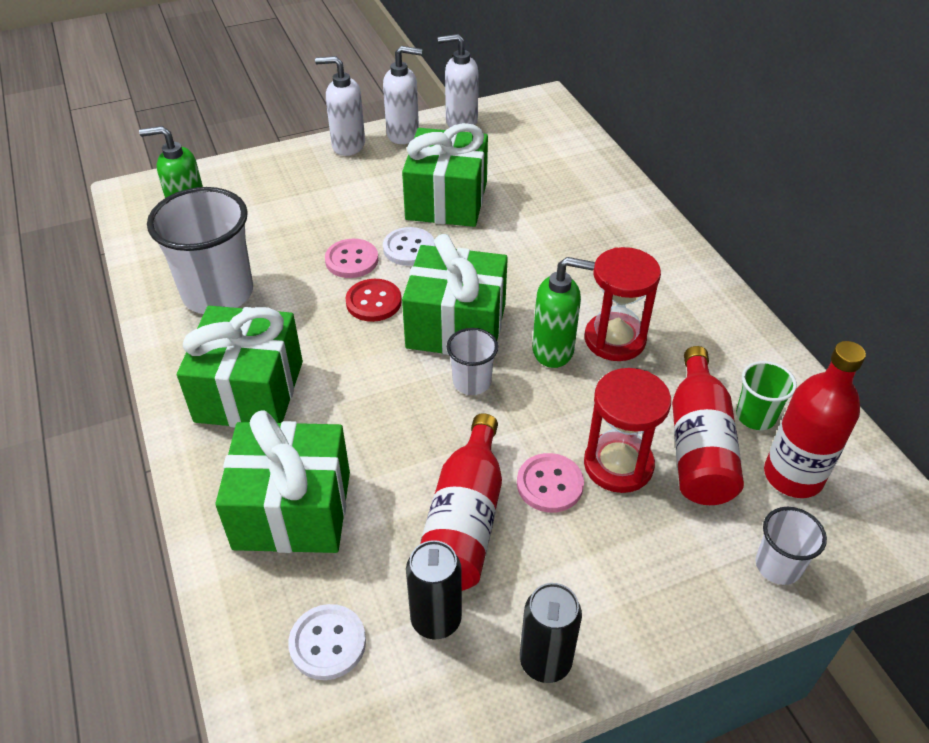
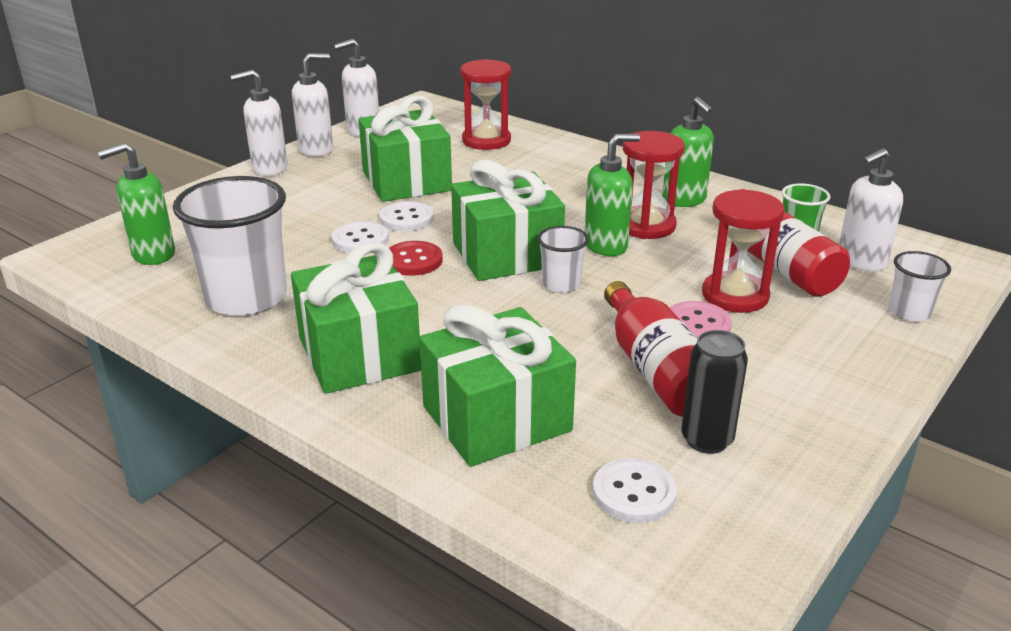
camera: 30 degrees left, 15 degrees down
(351, 260) = (360, 240): pink button -> white button
(545, 661) = (820, 429): black can -> none
(561, 170) = (486, 140): none -> red hourglass
(684, 319) = (684, 200): none -> green soap dispenser
(793, 476) = (860, 261): red bottle -> white soap dispenser

